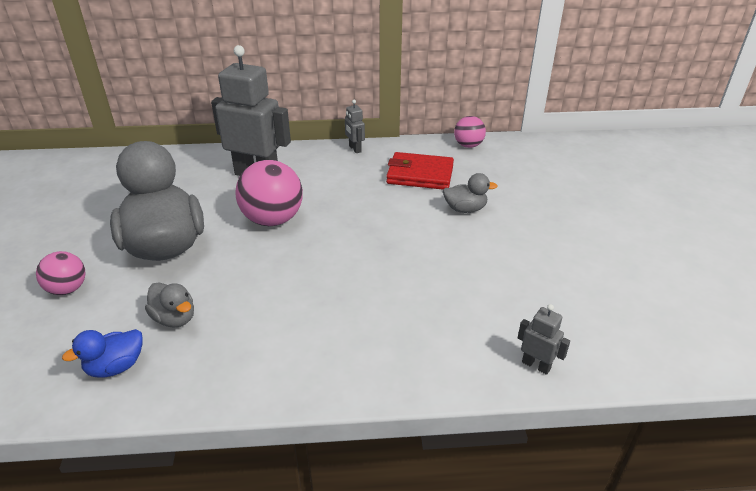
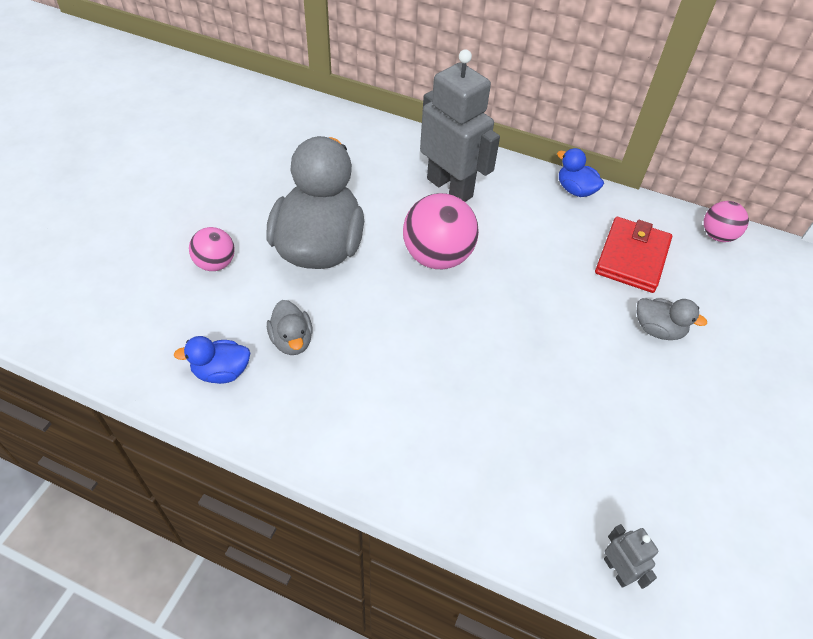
camera: 25 degrees right, 15 degrees up
(355, 149) = (575, 190): grey robot -> blue duck
(420, 175) = (632, 258): red wallet -> red wallet turned 75 degrees clockwise

